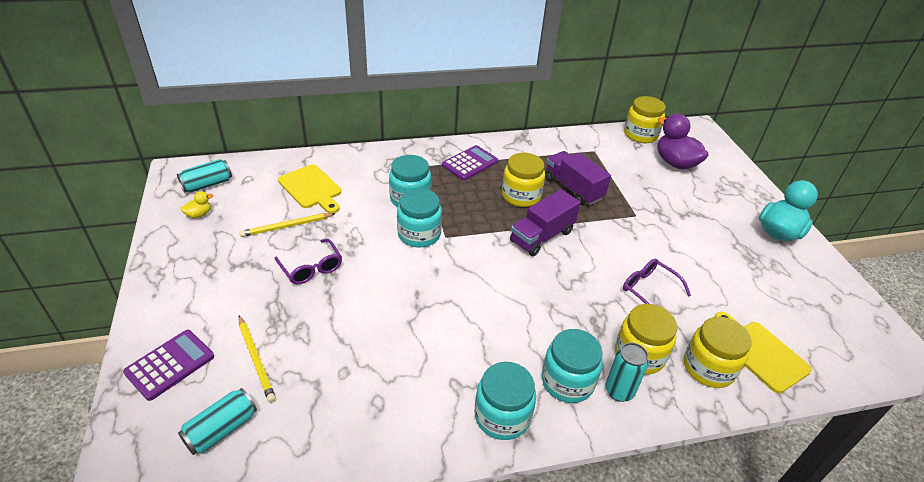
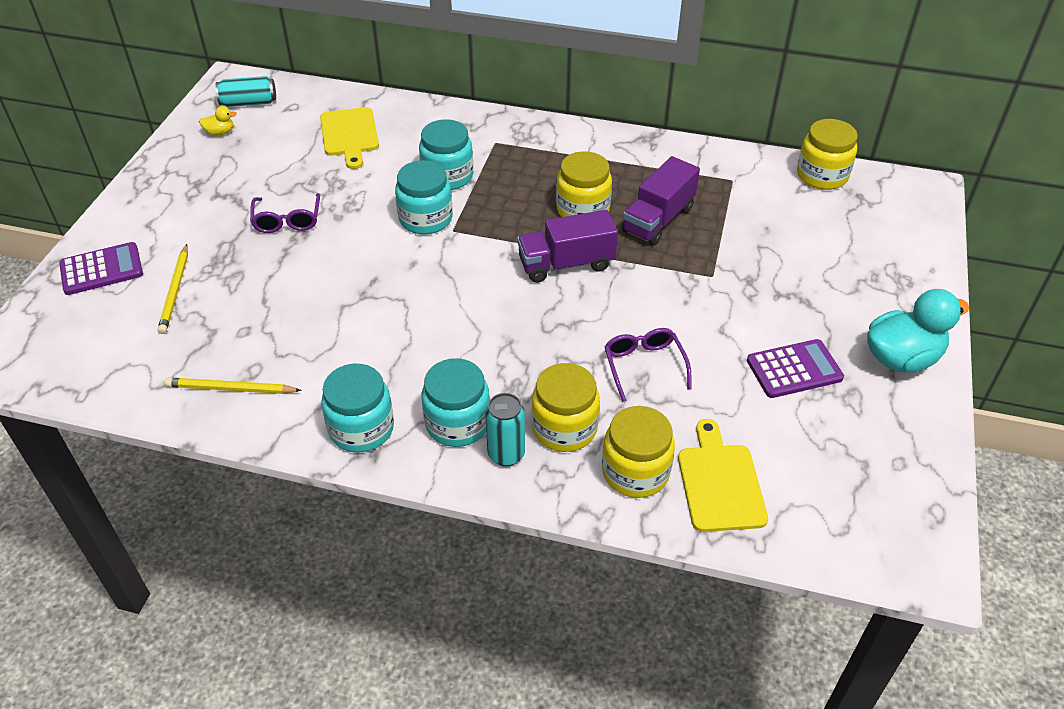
camera: 30 degrees right, 5 degrees up
(221, 429) = (106, 341): turquoise can -> none
(287, 226) = (295, 170): yellow pencil -> yellow pencil (231, 389)
(470, 163) = (552, 154): purple calculator -> purple calculator (794, 369)
(573, 189) = (658, 220): purple truck -> purple truck turned 135 degrees counterclockwise
(675, 163) = (837, 226): purple duck -> none

